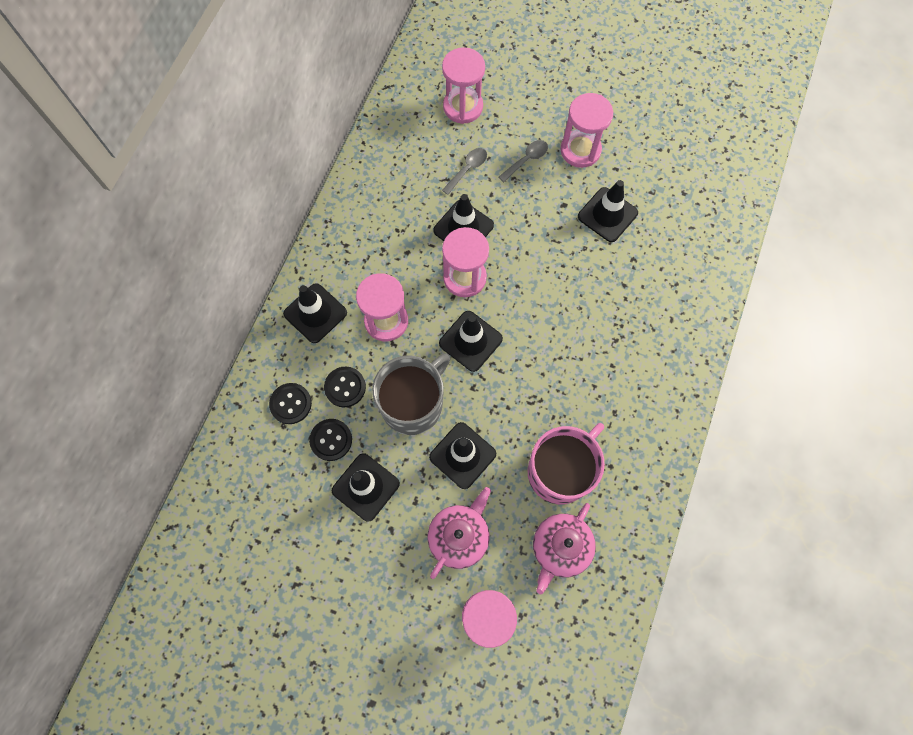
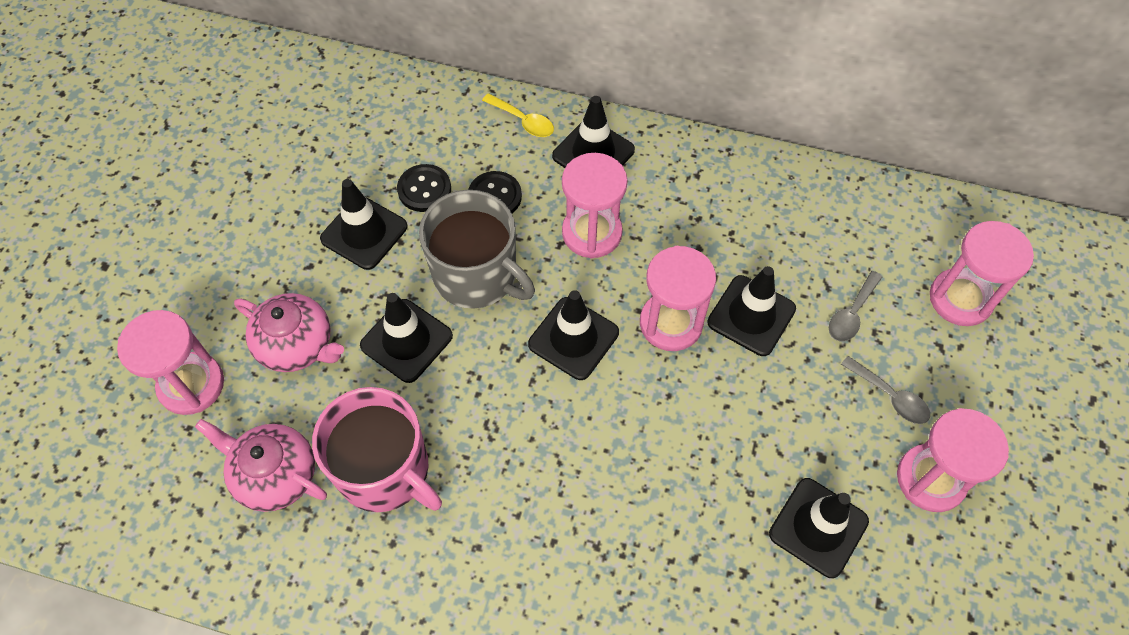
camera: 85 degrees right, 10 degrees down
(276, 362) = (523, 121): none -> yellow spoon
(291, 404) = (469, 142): black button -> none
(467, 169) = (851, 314): grey spoon -> grey spoon turned 90 degrees clockwise

